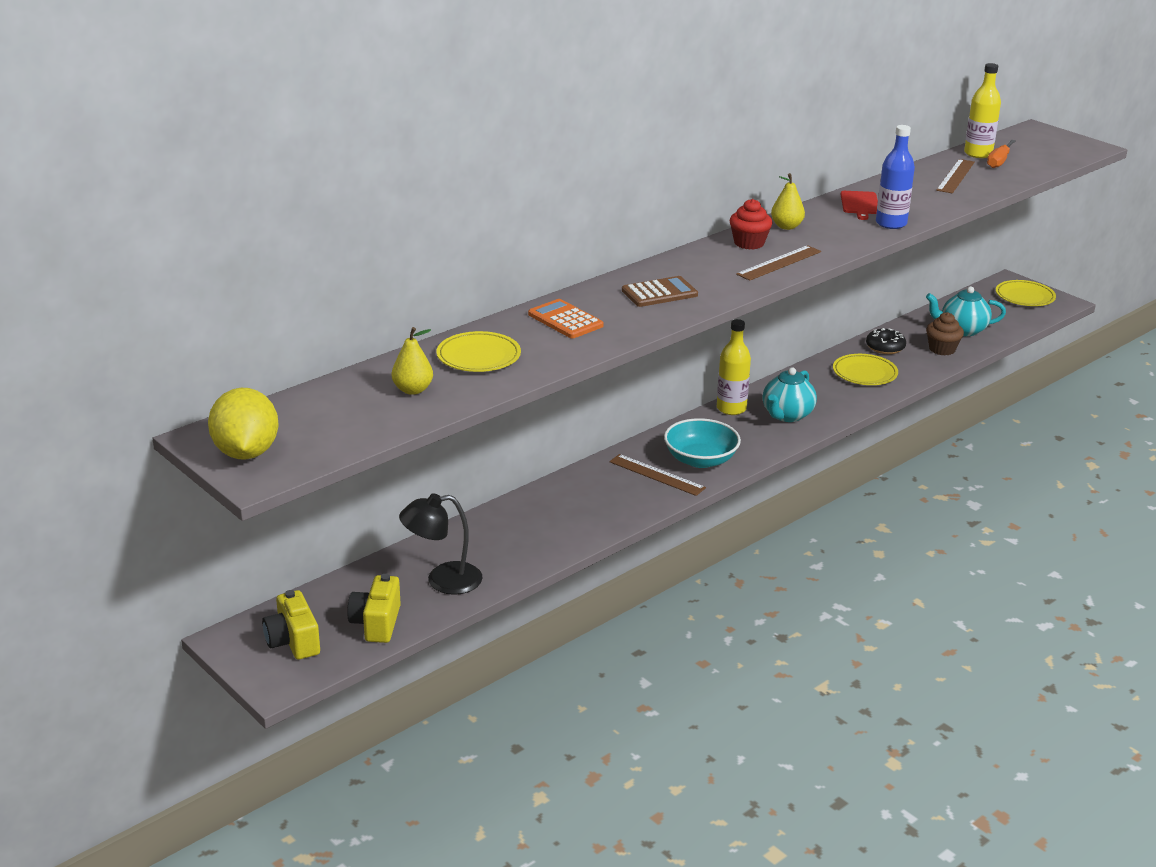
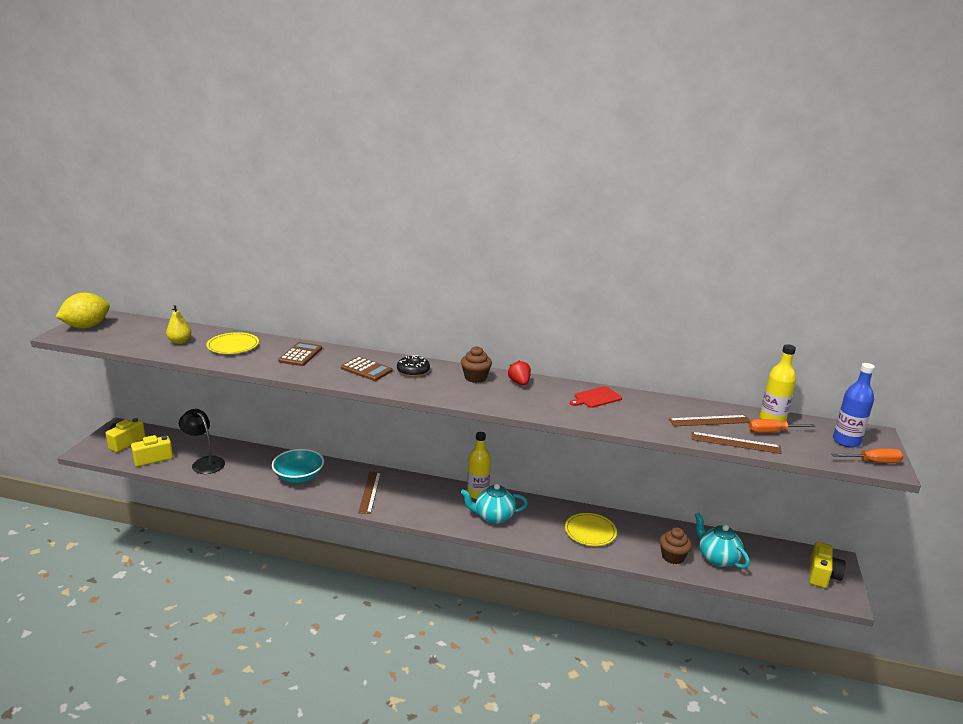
camera: 55 degrees right, 5 degrees down
(565, 320) = (300, 355): orange calculator -> brown calculator
(700, 460) = (402, 501): turquoise bowl -> turquoise bowl (299, 477)
(749, 243) = (475, 378): red cupcake -> brown cupcake
(779, 263) = (457, 393): brown ruler -> brown ruler (735, 443)
(786, 226) = (519, 383): yellow pear -> red strawberry
(885, 347) = (639, 530): black donut -> black donut (413, 371)
(891, 223) = (579, 415): blue bottle -> blue bottle (846, 441)
(1025, 296) = (822, 575): yellow plate -> yellow camera
(1081, 148) = (873, 462): none -> orange screwdriver

